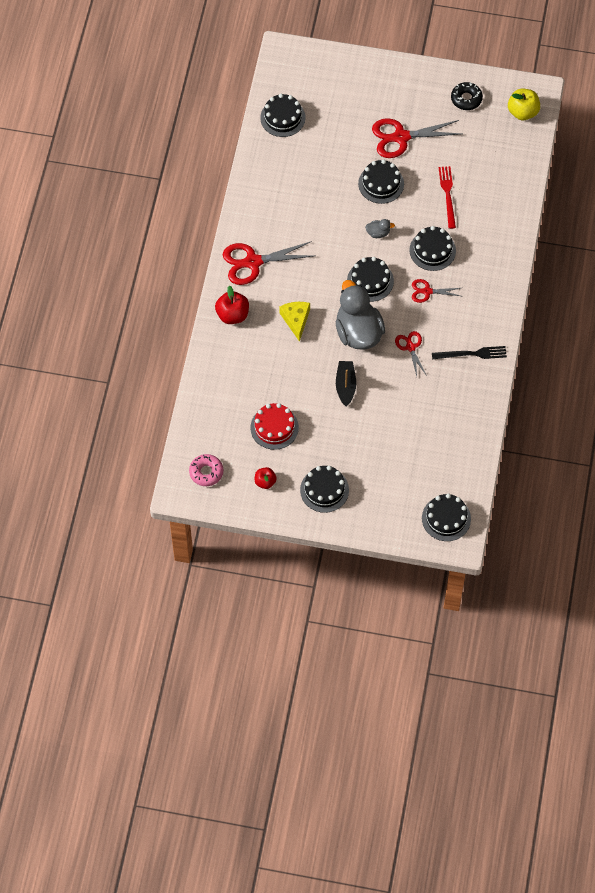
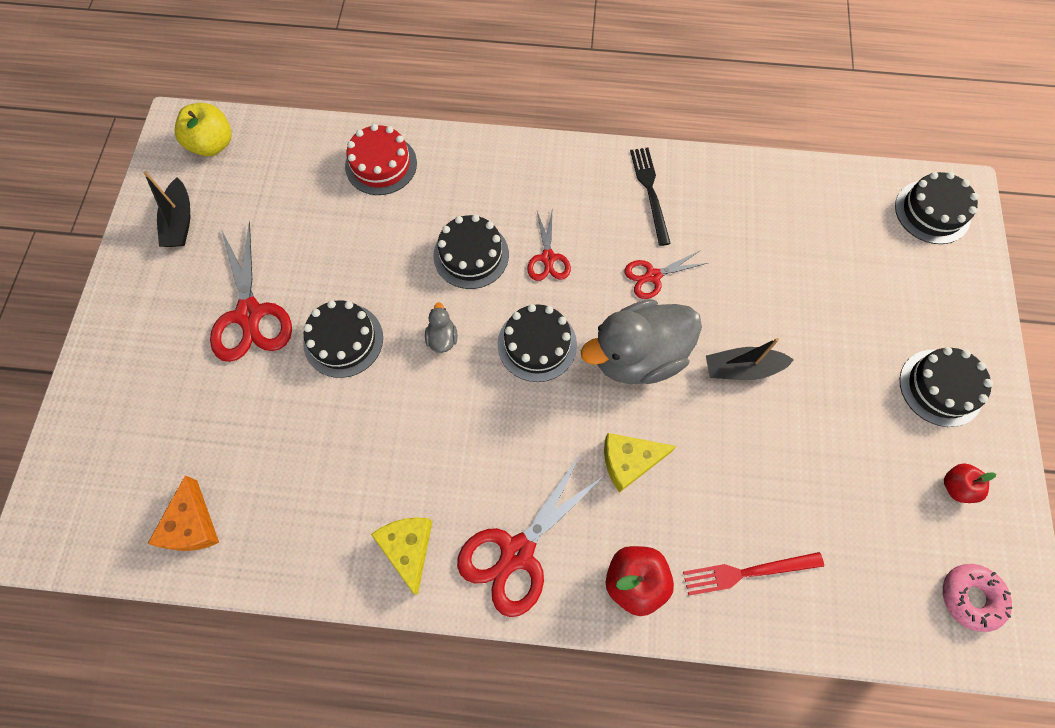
camera: 95 degrees left, 5 degrees up
(253, 262) = (517, 553): red scissors -> red scissors turned 60 degrees clockwise
(260, 213) = (408, 548): none -> yellow cheese
(274, 427) = (848, 480): red cake -> red cake (381, 164)
(282, 117) = (192, 525): black cake -> orange cheese
(447, 195) = (365, 239): red fork -> red fork (747, 572)
(466, 99) = (180, 222): black donut -> black boat

